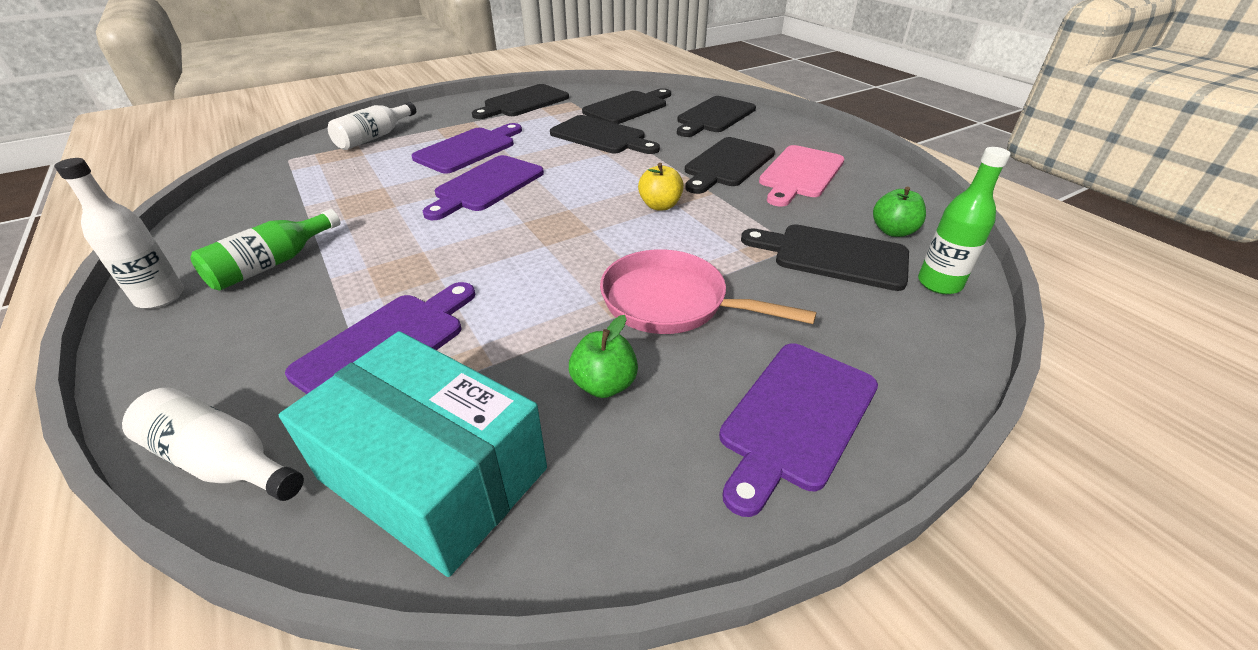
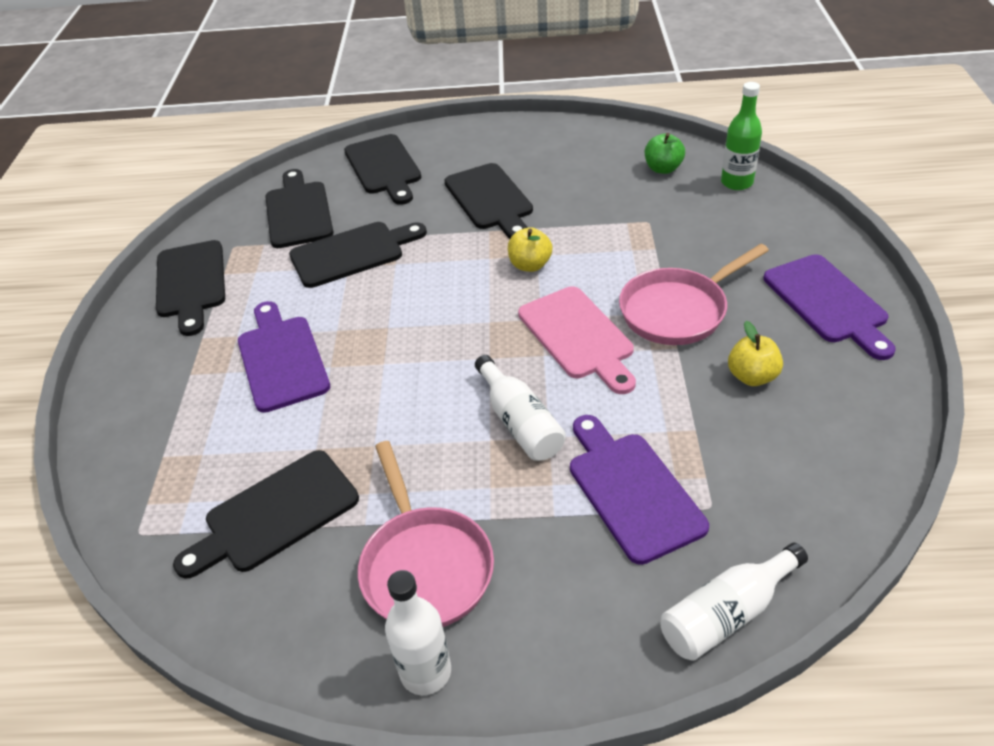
camera: 55 degrees left, 5 degrees up
(272, 264) = (424, 566): green bottle -> pink pan
(374, 137) = (155, 437): white bottle -> white bottle (520, 422)
(433, 474) = (798, 487): turquoise box -> none
(486, 186) = (389, 366): purple cutting board -> none
(604, 385) = (752, 376): green apple -> yellow apple
(800, 174) = (543, 170): pink cutting board -> pink cutting board (578, 336)
(833, 256) = (673, 210): black cutting board -> black cutting board (275, 514)

